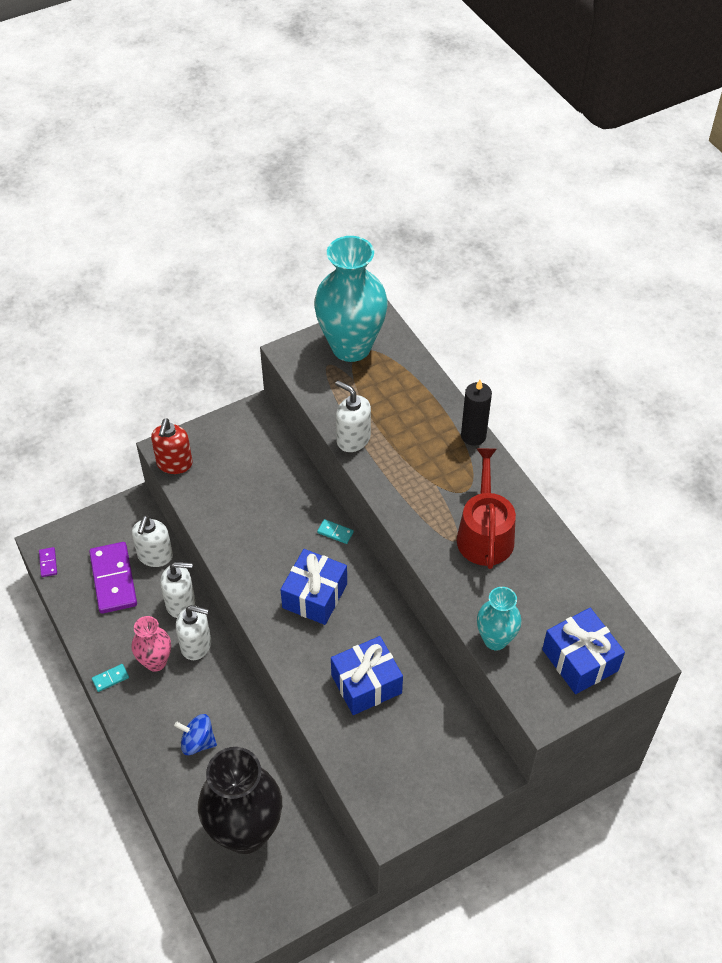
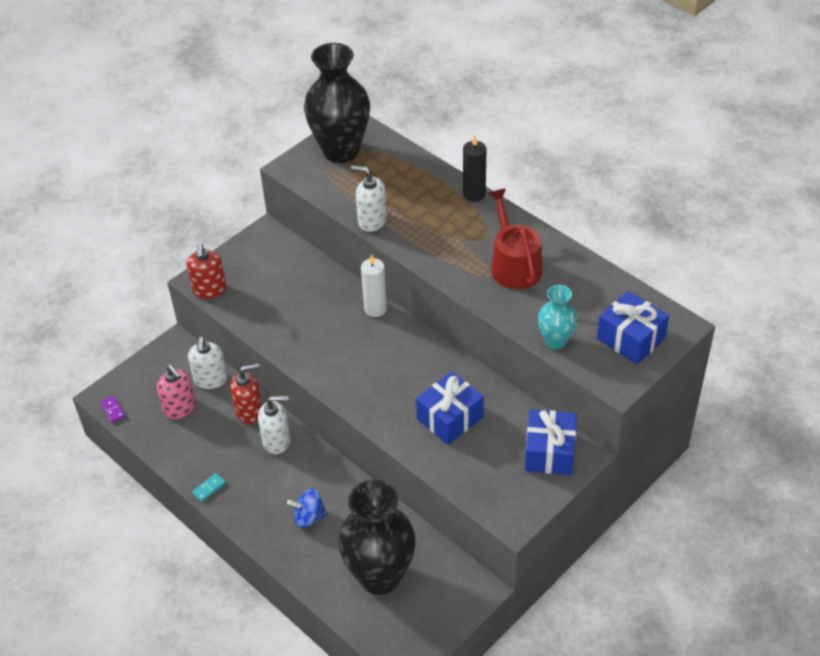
camera: 15 degrees left, 5 degrees down
(113, 579) = (180, 408): purple domino -> pink soap dispenser
(155, 662) = (245, 464): pink vase -> none
(181, 603) = (249, 411): white soap dispenser -> red soap dispenser
(315, 596) = (377, 362): blue gift -> blue gift (549, 452)
(335, 532) = (375, 309): turquoise domino -> white candle
(351, 347) = (341, 151): turquoise vase -> black vase

